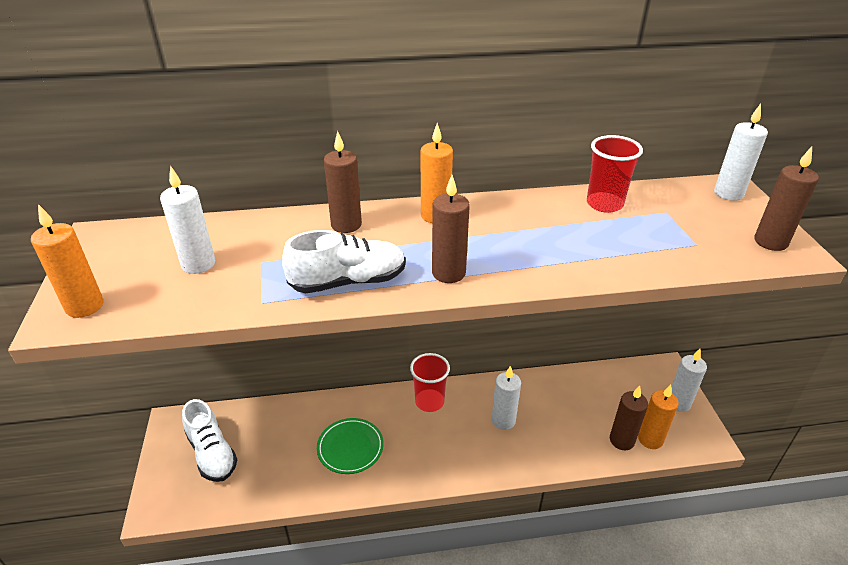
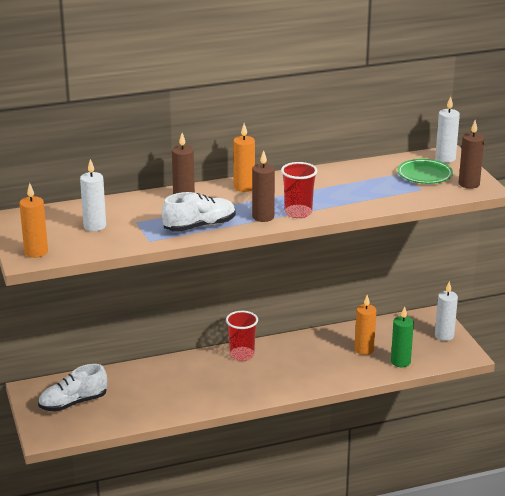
camera: 10 degrees left, 10 degrees down
(212, 453) = (73, 403): white shoe -> white shoe turned 105 degrees clockwise
(350, 448) = (185, 388): green plate -> green plate (424, 175)
(503, 420) = (305, 360): white candle -> none
(604, 204) = (360, 171): red cup -> red cup (298, 212)
(621, 440) = (400, 362): brown candle -> green candle
(650, 439) = (422, 359): orange candle -> orange candle (364, 350)

